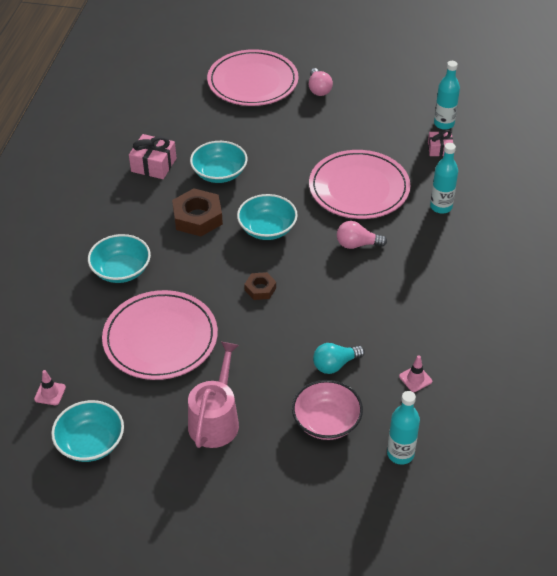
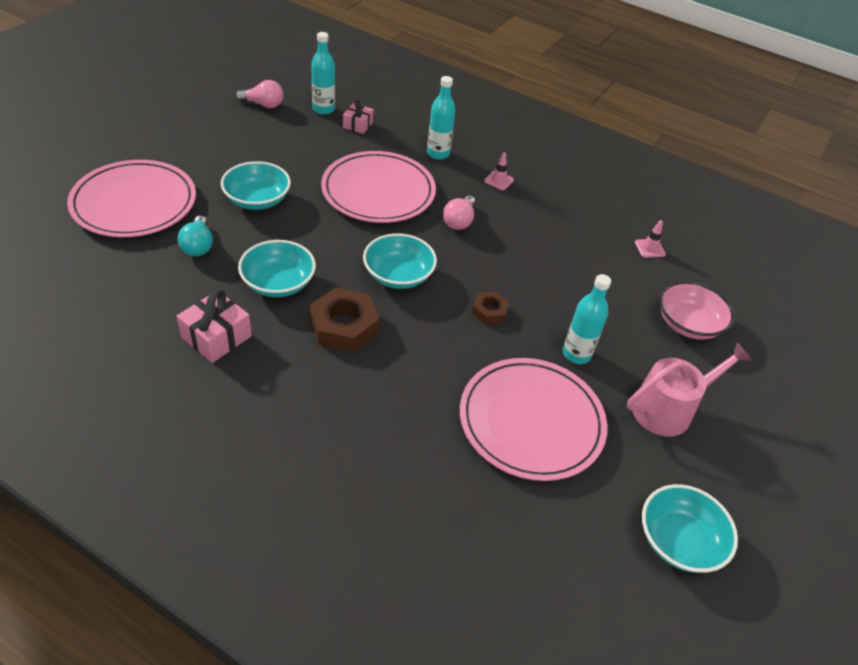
camera: 75 degrees left, 0 degrees up
(50, 393) = (586, 567): pink traffic cone -> pink traffic cone (499, 180)
(121, 270) = (396, 427): turquoise bowl -> turquoise bowl (257, 200)
(215, 420) = (668, 409): pink watering can -> pink watering can turned 120 degrees clockwise
(319, 89) = (197, 162): pink light bulb -> pink light bulb (263, 104)
(335, 365) = (617, 293): turquoise light bulb -> turquoise light bulb (198, 246)
(400, 454) = (735, 289): turquoise bottle -> turquoise bottle (576, 354)

